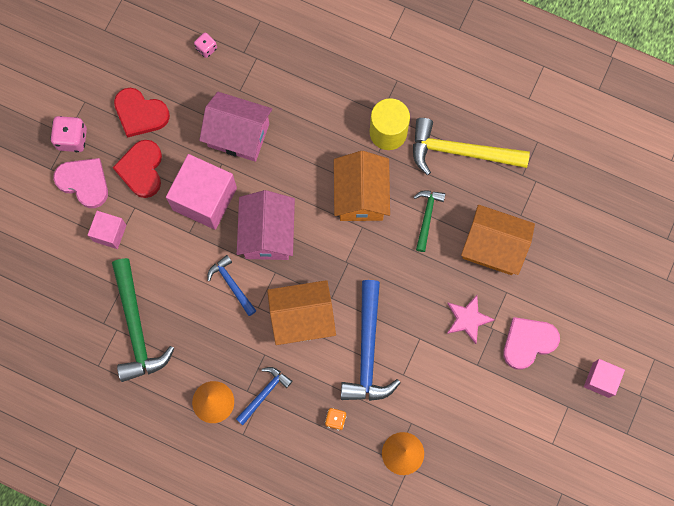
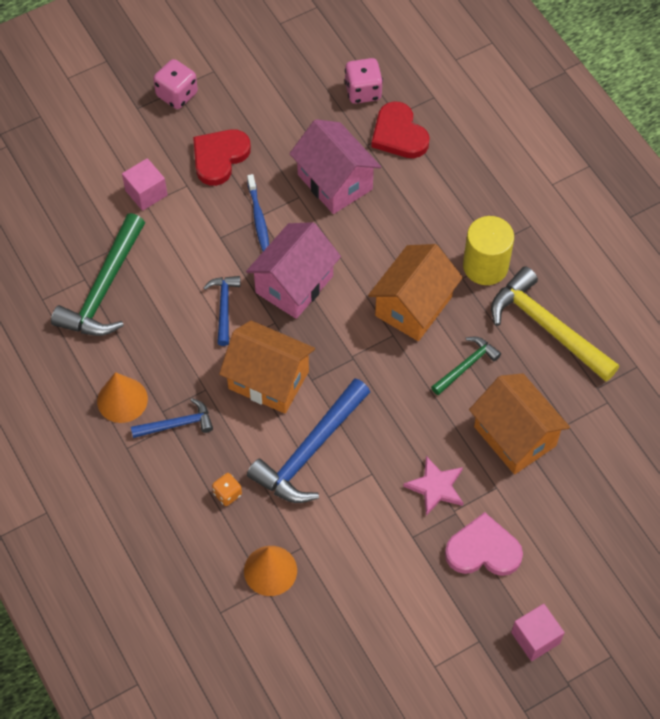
camera: 35 degrees right, 15 degrees down
(84, 182) = (158, 137): pink heart -> none
(140, 114) = (256, 110): red heart -> red heart (399, 134)
(204, 199) = (258, 217): pink cube -> blue toothbrush
(206, 48) = (363, 91): pink dice -> pink dice, size x1.66

